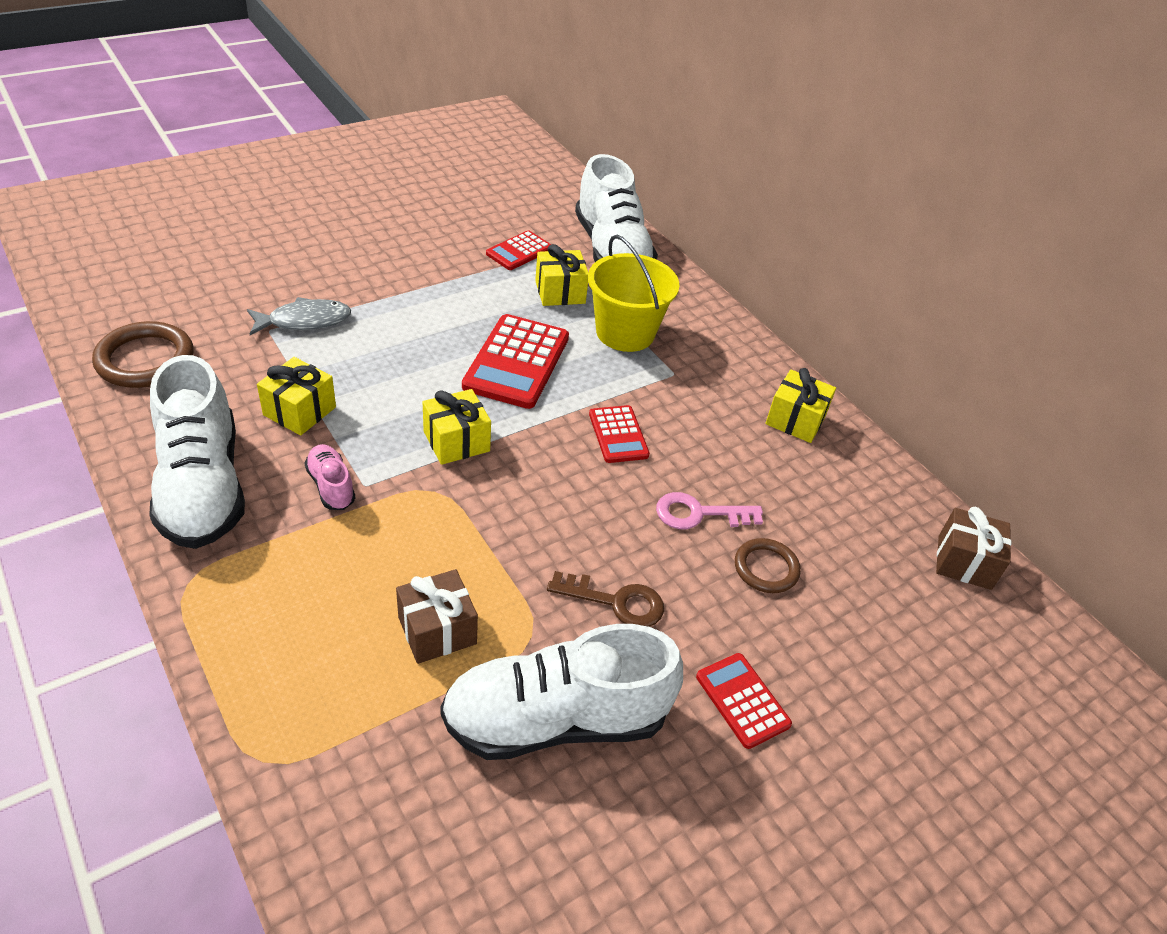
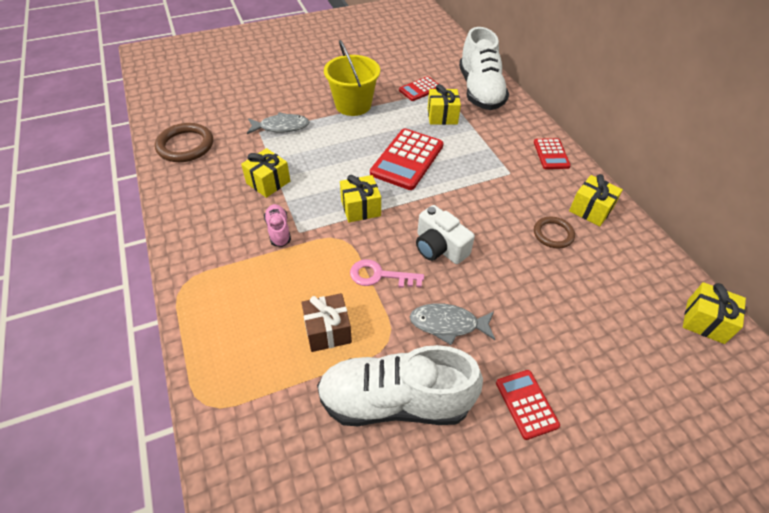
camera: 15 degrees right, 5 degrees up
(202, 486) = (203, 225): white shoe -> none
(586, 491) = (439, 247): none -> white camera
(616, 602) = (448, 324): brown key -> grey fish
(618, 435) = (466, 211): red calculator -> red calculator (551, 154)
(625, 332) = (481, 144): yellow bucket -> yellow bucket (353, 105)
(699, 513) = (513, 269): pink key -> pink key (379, 275)
(766, 568) = (556, 311): brown ring -> brown ring (553, 234)
(964, 562) = (705, 321): brown gift -> yellow gift

